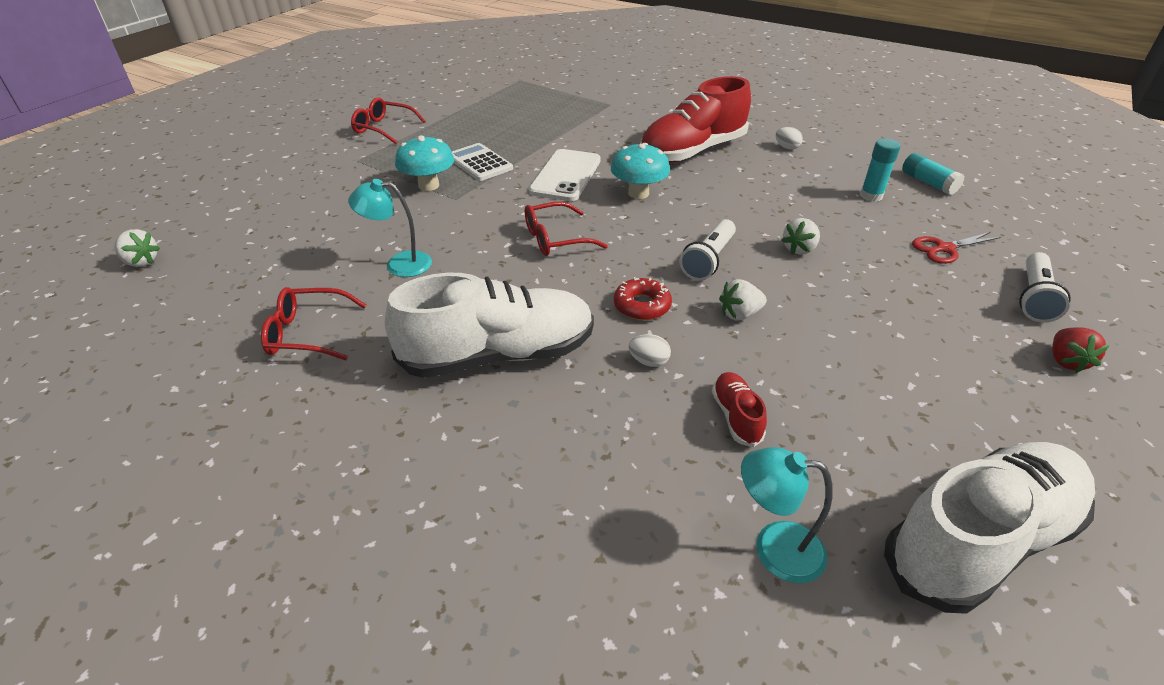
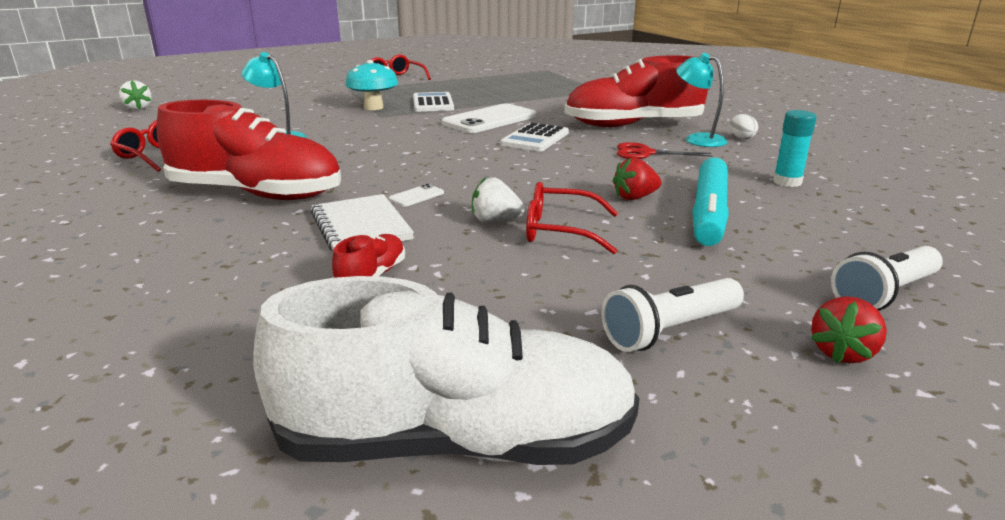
camera: 30 degrees right, 15 degrees down
(498, 355) = (257, 194): white shoe -> red shoe
(555, 239) = (416, 148): red glasses -> red glasses (560, 231)
(638, 193) = (535, 138): turquoise mushroom -> white calculator
(642, 305) = (416, 196): red donut -> white phone
(648, 361) = (361, 226): white egg -> white notebook
(708, 260) = (528, 185): white flashlight -> white flashlight (671, 330)
(774, 548) = (245, 363): turquoise lamp -> turquoise lamp (697, 139)
(799, 249) = (634, 197): white strawberry -> red strawberry
(863, 250) = (709, 213): none -> turquoise marker
(928, 183) = (882, 186): turquoise glue stick -> none
(944, 249) = (818, 233): red scissors -> red scissors (645, 153)

